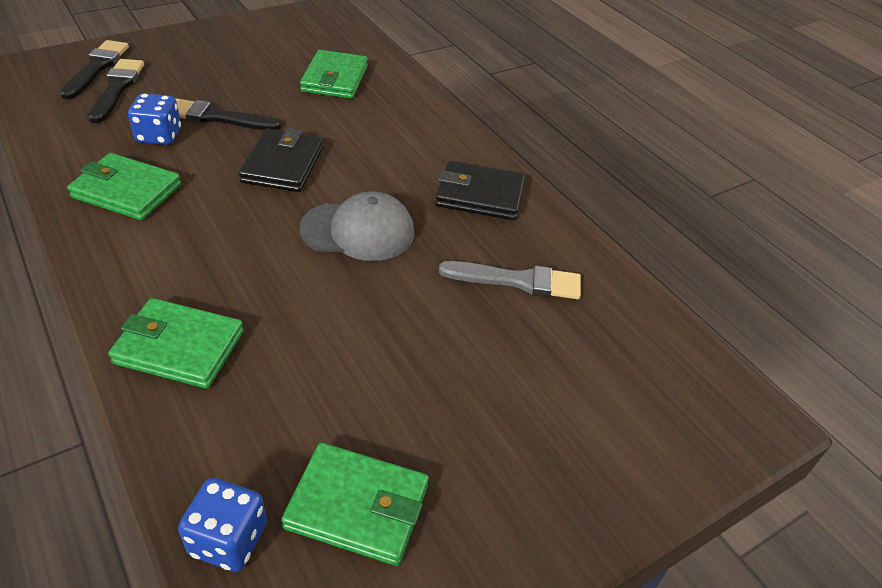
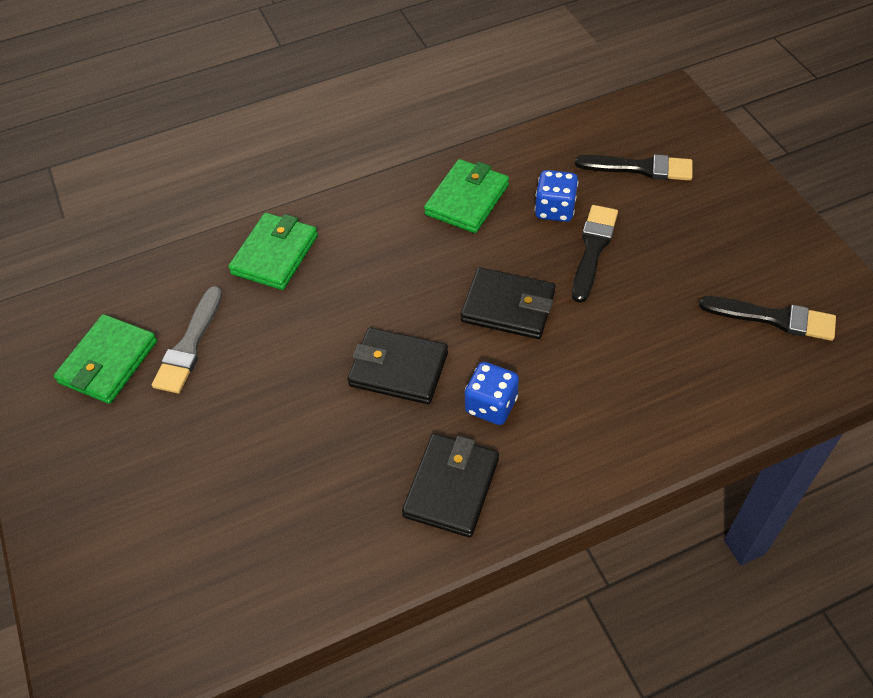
camera: 105 degrees right, 10 degrees up
(96, 68) = (678, 147): black brush -> black brush (774, 318)
(228, 540) = (109, 295): blue dice -> blue dice (491, 405)
(335, 79) = (693, 351): green wallet -> none
(358, 231) = (398, 369): grey cap -> black wallet
(517, 281) = (308, 503): grey brush -> grey brush (189, 345)

